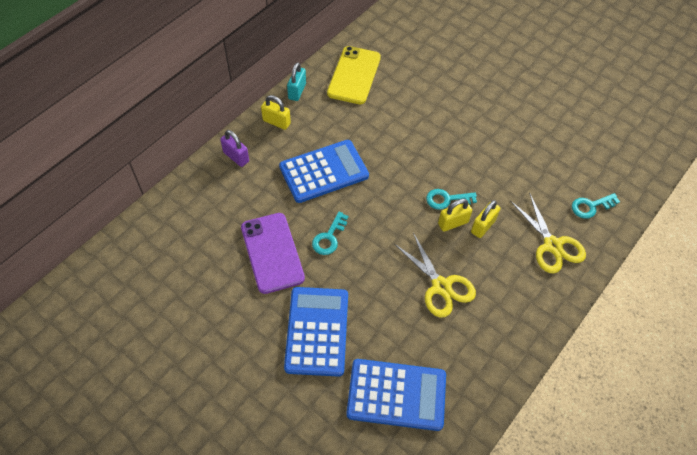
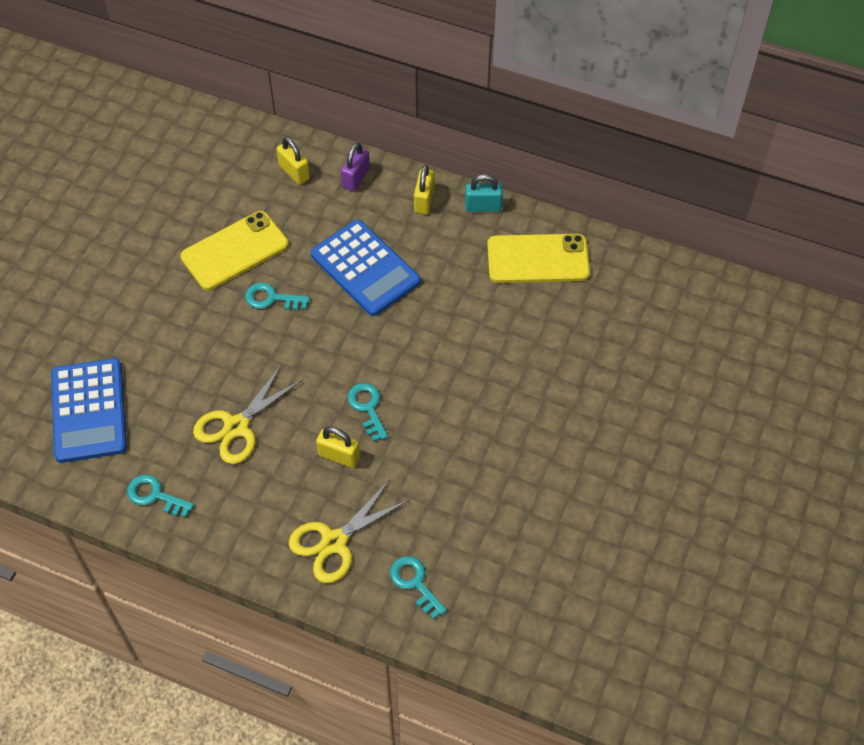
camera: 75 degrees right, 0 degrees up
(272, 252) = (235, 251): purple phone -> yellow phone
(317, 331) = (147, 319): blue calculator -> none
(453, 223) = (333, 421): yellow padlock -> yellow padlock (294, 172)
(490, 357) = (154, 495): none -> turquoise key

